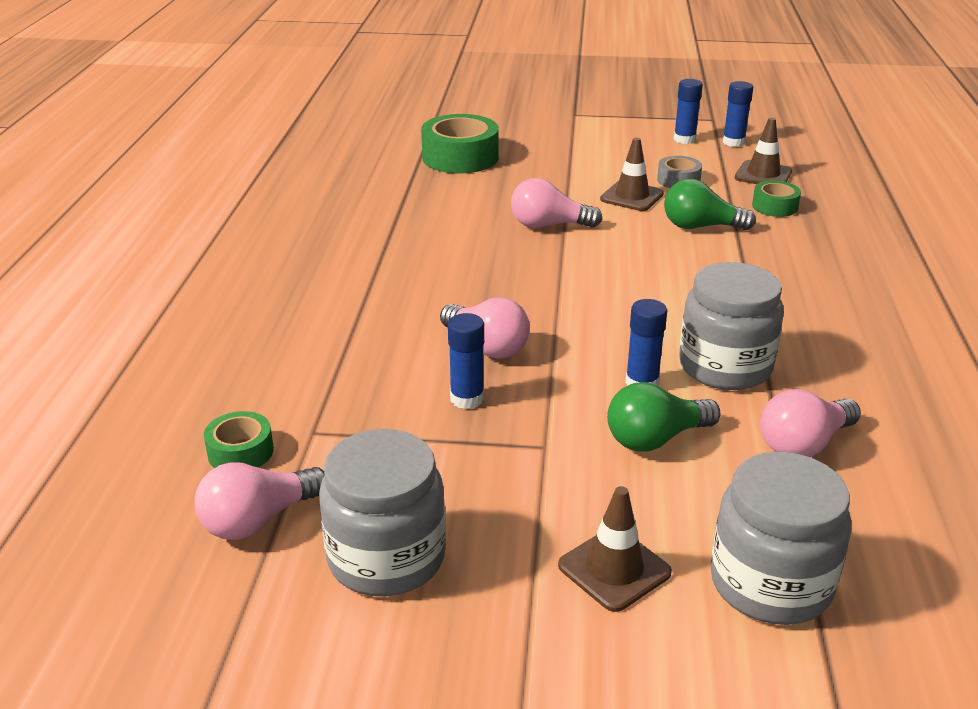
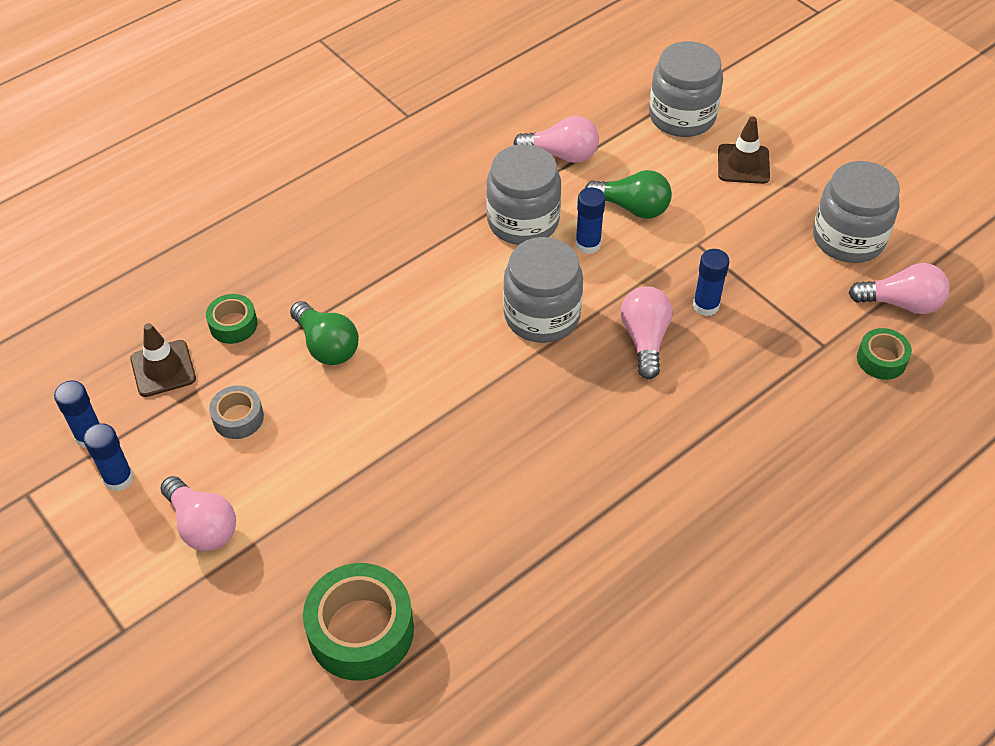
camera: 135 degrees left, 20 degrees up
(548, 225) = (434, 440): pink light bulb -> pink light bulb (202, 525)
(592, 316) = (542, 315): none -> grey jar
(632, 196) = (312, 426): brown traffic cone -> none

